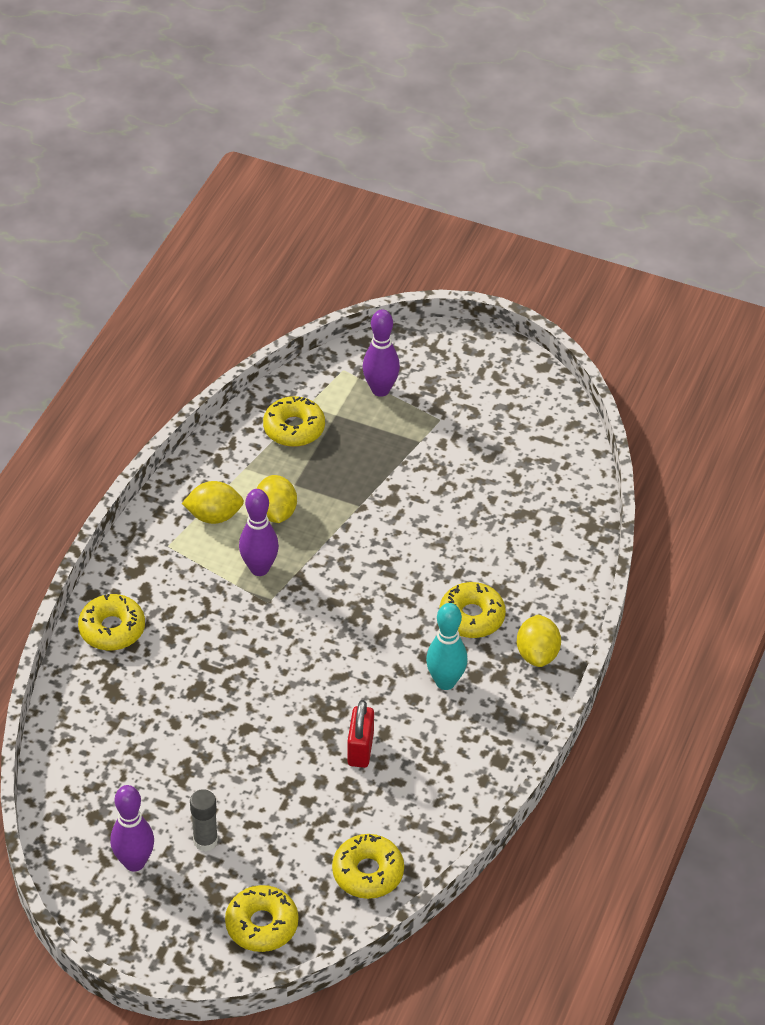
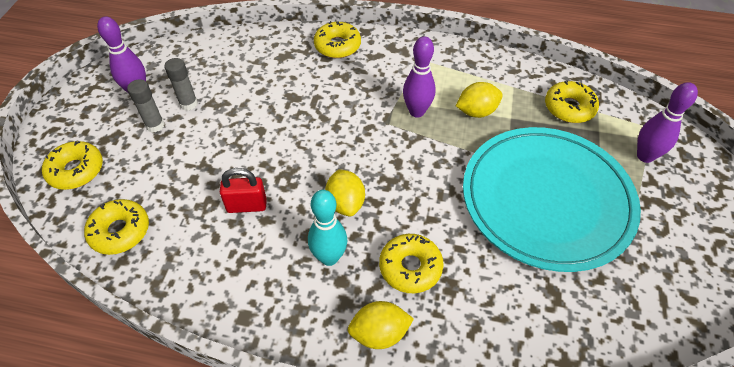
camera: 80 degrees right, 5 degrees up
(176, 803) = (188, 104): none -> grey glue stick
(214, 516) = (458, 78): yellow lemon -> yellow lemon (345, 203)
(417, 487) = (546, 200): none -> turquoise plate

